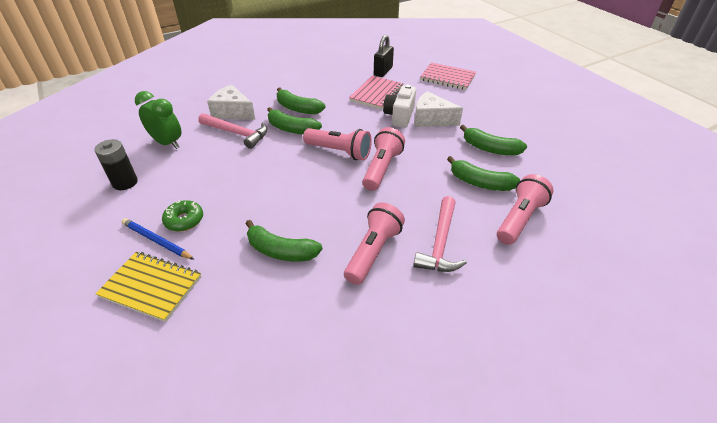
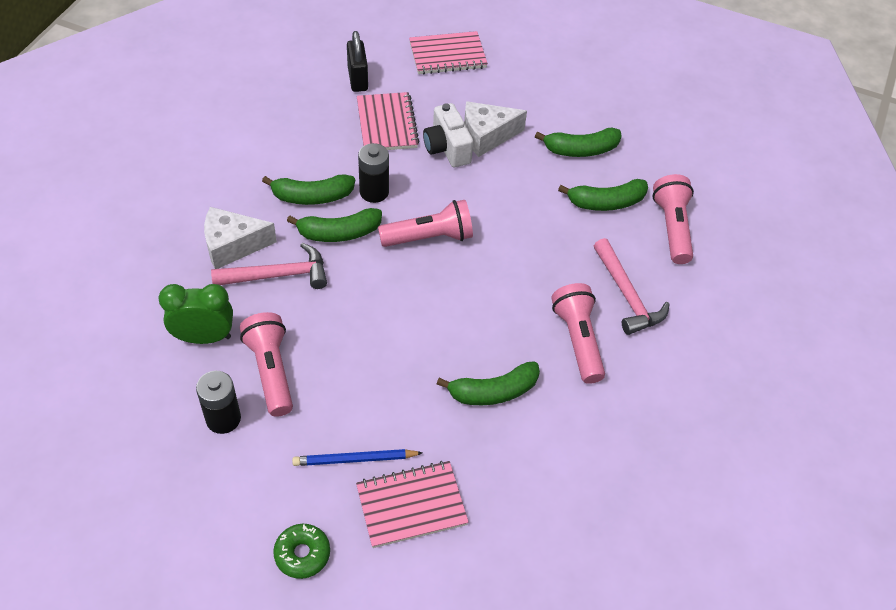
camera: 40 degrees left, 10 degrees up
(151, 287) = (411, 505): yellow notebook -> pink notebook
(184, 220) = (355, 420): green donut -> green donut (302, 554)
(333, 119) = (374, 192): none -> black battery
(382, 168) = (496, 236): pink flashlight -> pink flashlight (271, 371)

